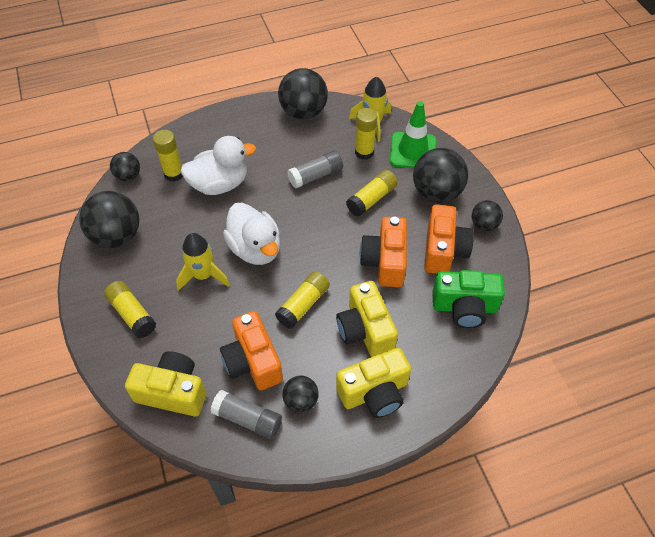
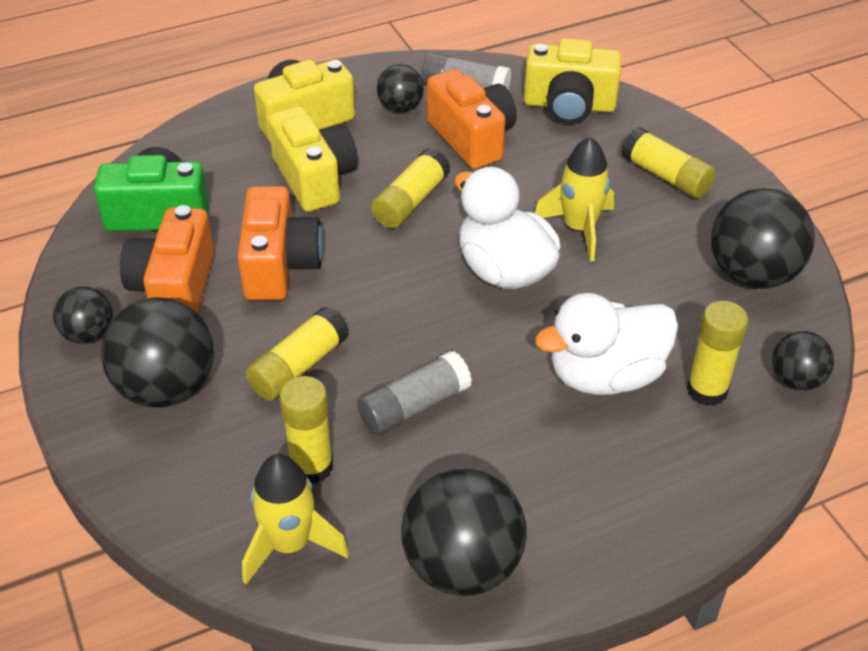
camera: 175 degrees right, 10 degrees down
(413, 151) = (201, 478): green traffic cone -> none

